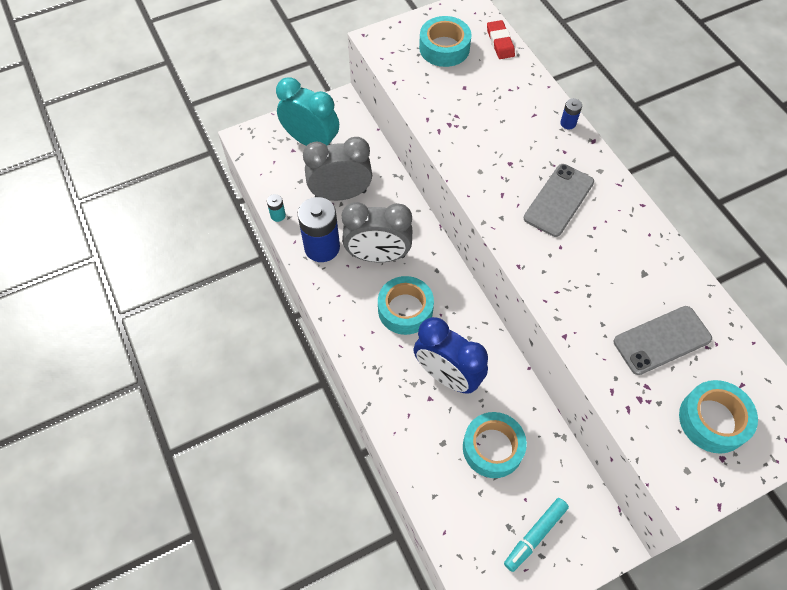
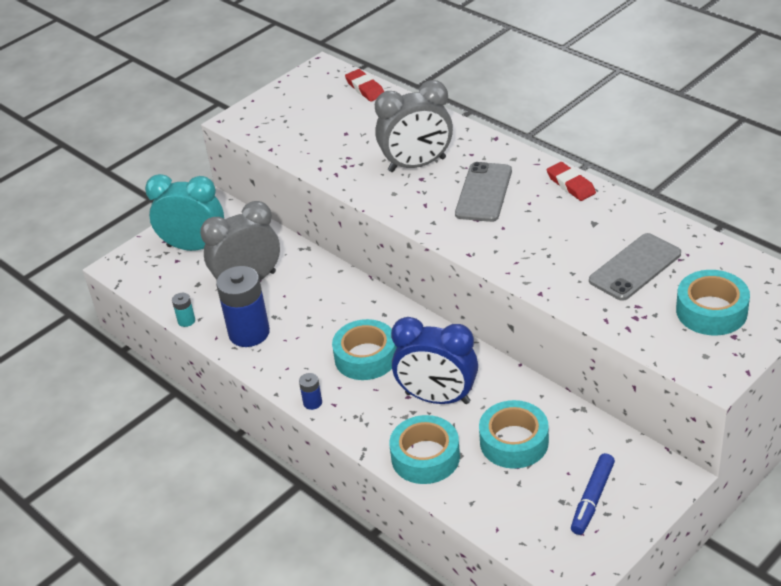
camera: 15 degrees left, 20 degrees down
(378, 255) = (314, 321): grey clock -> grey clock (417, 165)
(444, 48) = (310, 108): turquoise tape -> turquoise tape (425, 457)
(535, 535) = (592, 499): turquoise marker -> blue marker
(568, 123) = (464, 131): blue battery -> blue battery (312, 402)
(640, 220) = (571, 185): none -> red eraser

